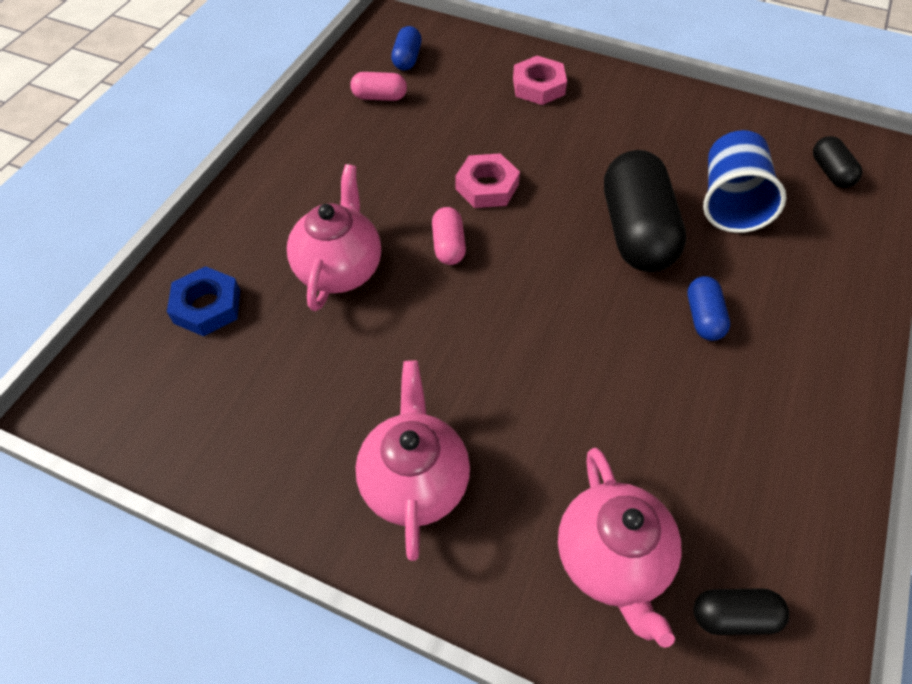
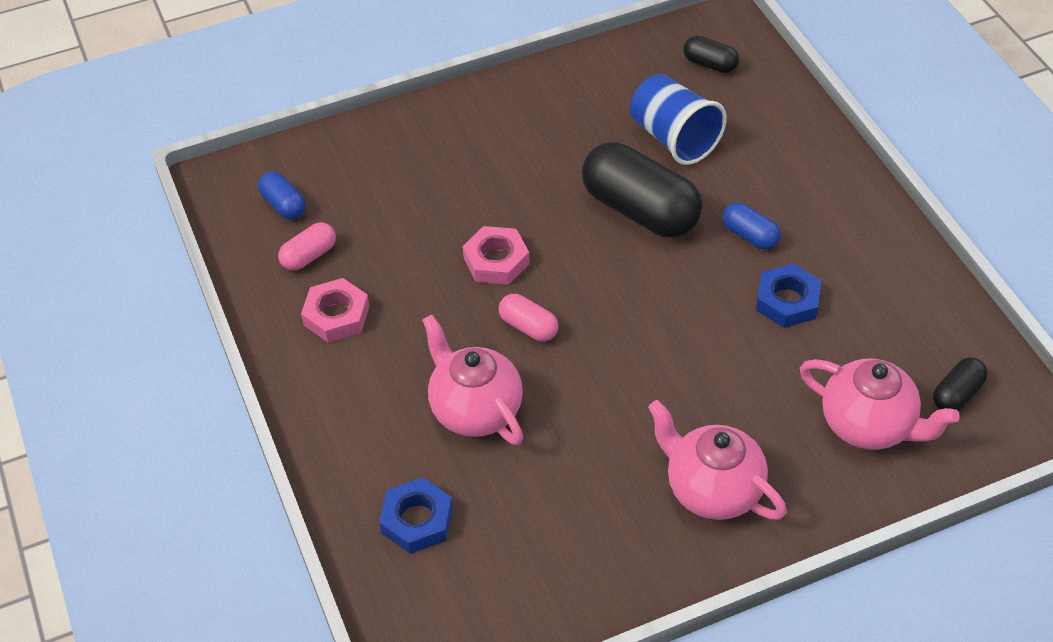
camera: 45 degrees left, 5 degrees down
(538, 86) = (426, 148): pink nut -> pink nut (336, 315)
(670, 392) = (787, 301): none -> blue nut

